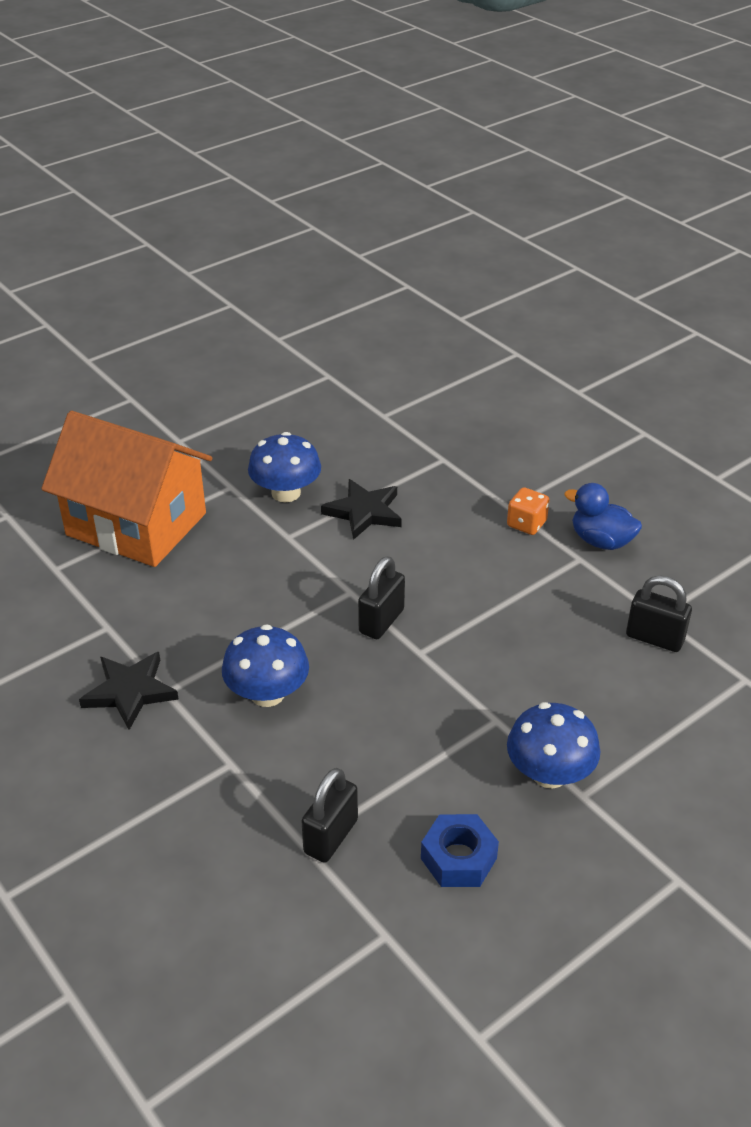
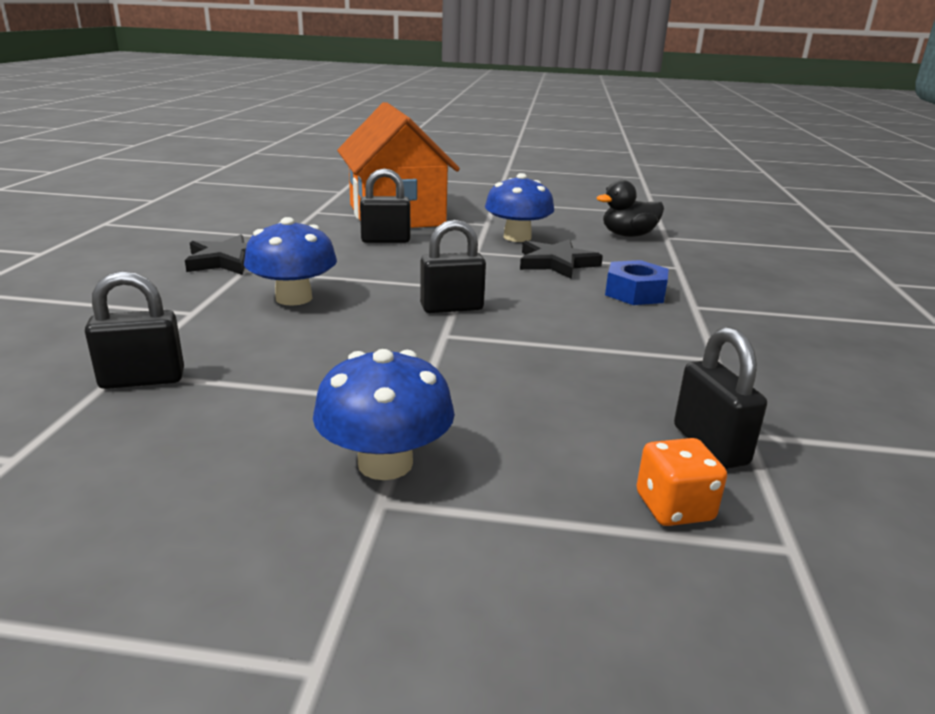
camera: 45 degrees right, 15 degrees down
(197, 571) = (385, 240): none -> black padlock
(356, 432) = (628, 235): none -> black duck
(458, 858) = (177, 458): blue nut -> blue nut (635, 293)
(526, 524) = (694, 320): orange dice -> orange dice (674, 507)
(601, 541) = (763, 359): blue duck -> none

